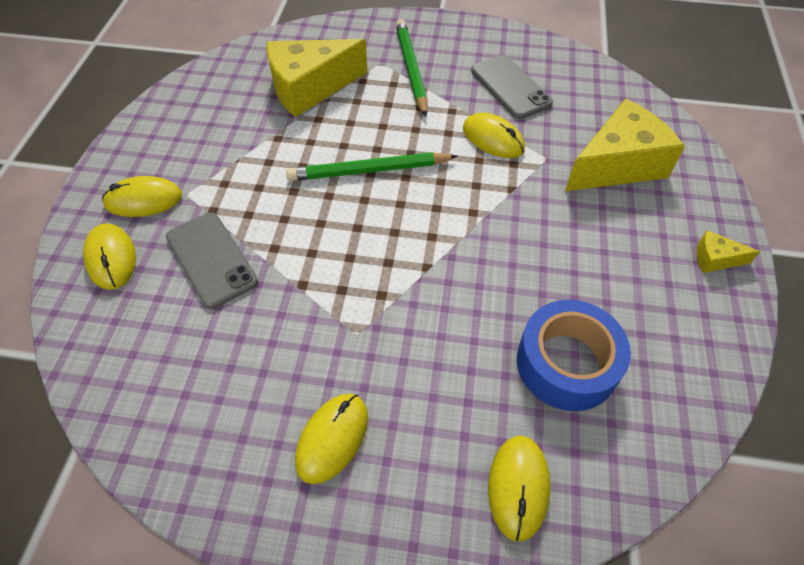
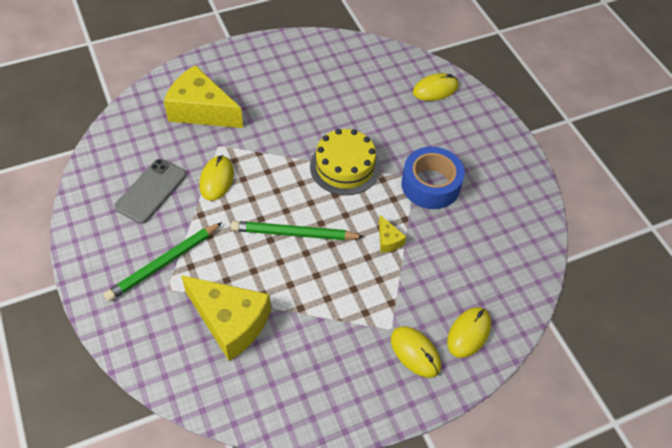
camera: 125 degrees left, 0 degrees up
(211, 259) = (425, 276): grey phone -> none
(332, 438) = (471, 160): yellow mouse -> none
(368, 171) = (294, 234): green pencil -> green pencil turned 135 degrees clockwise
(432, 264) = (345, 166): none -> yellow cake
(566, 363) = (363, 92): blue tape -> blue tape (430, 185)
(715, 259) = (252, 54): yellow cheese -> yellow cheese (388, 240)

